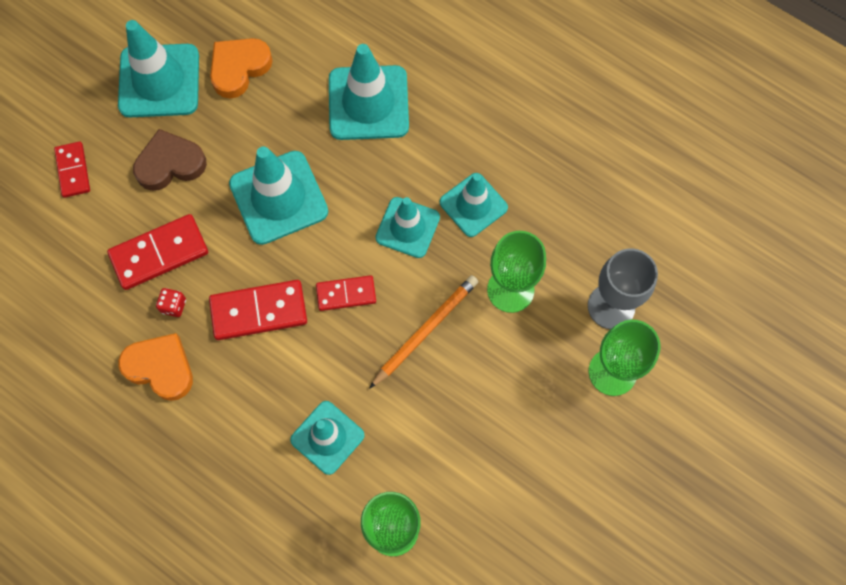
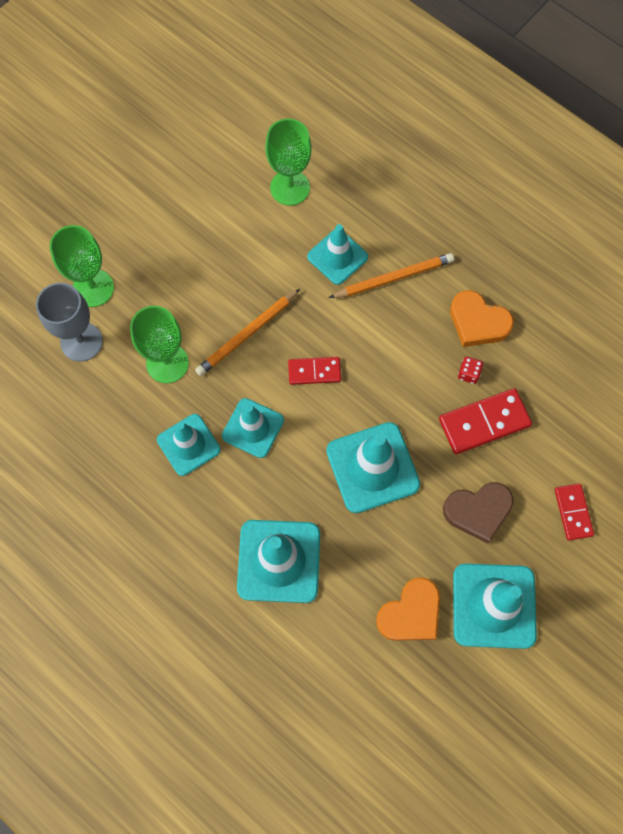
camera: 175 degrees left, 0 degrees up
(259, 311) = (392, 362): red domino -> none
(259, 415) = (393, 278): none -> orange pencil

